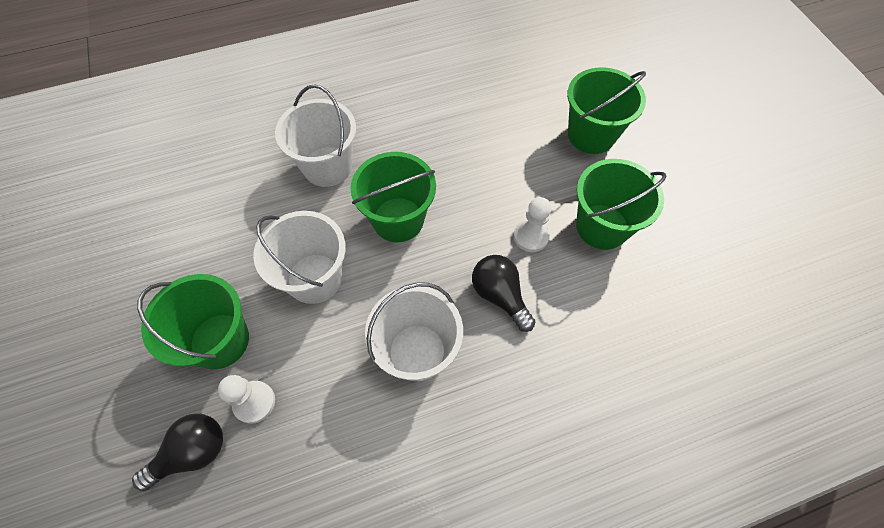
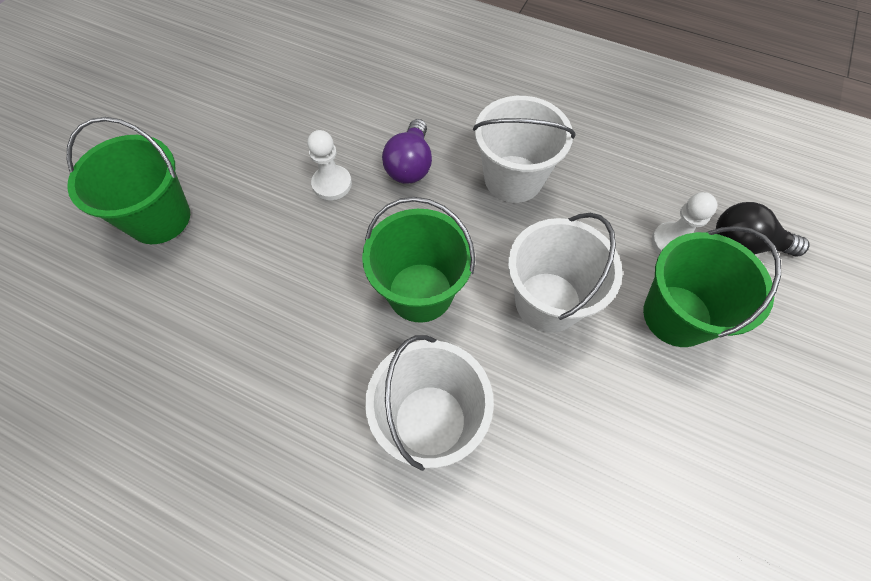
camera: 135 degrees left, 0 degrees up
(500, 296) = (410, 165): black light bulb -> purple light bulb
(602, 226) = (272, 146): green bucket -> none

